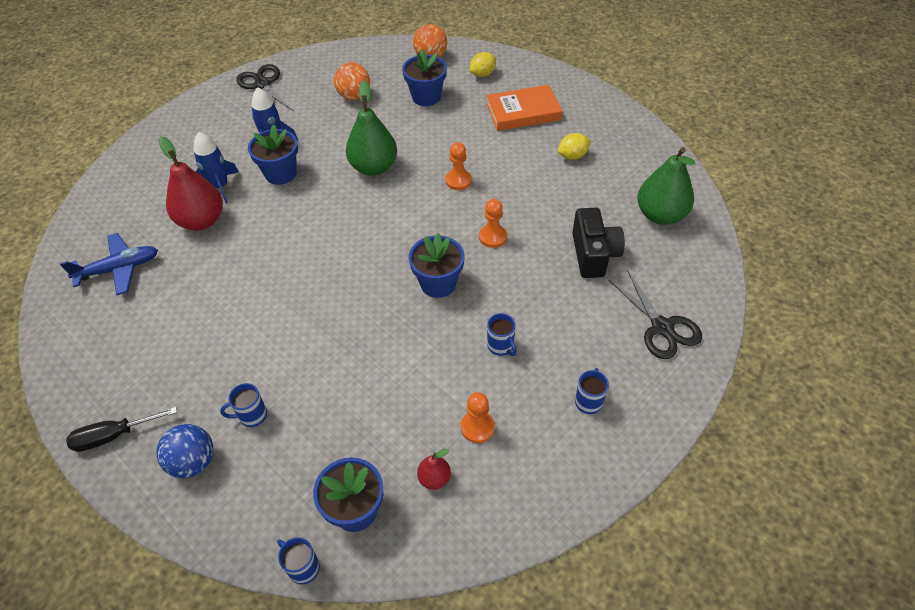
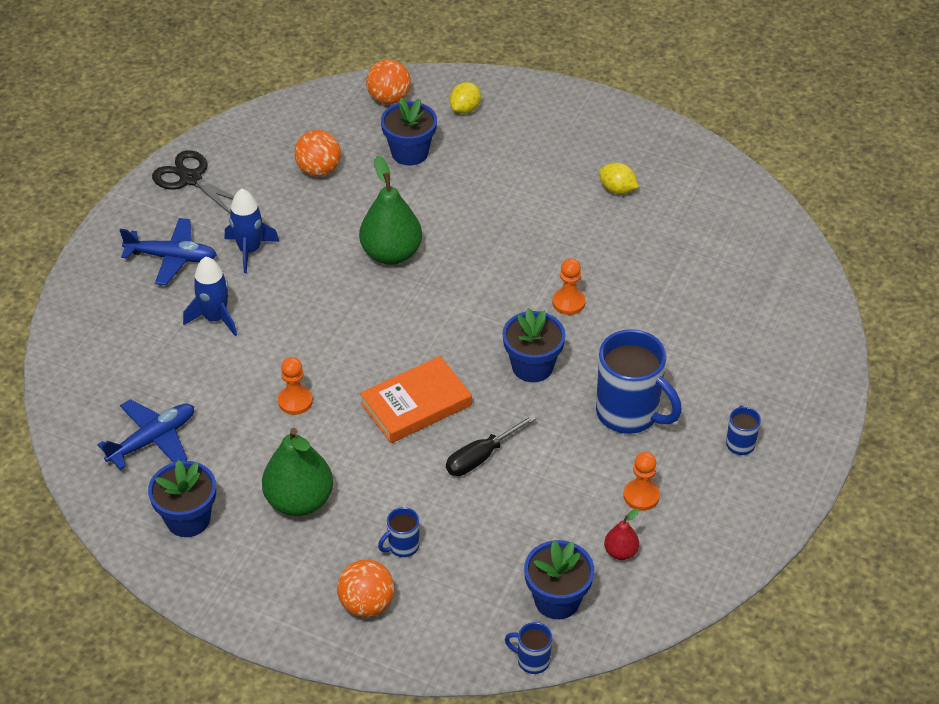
camera: 20 degrees left, 5 degrees down
(113, 436) = (263, 605): black screwdriver -> black screwdriver (480, 457)
(193, 462) = (367, 604): blue ball -> orange ball
(201, 220) = (218, 363): red pear -> none
(217, 135) = (172, 257): none -> blue plane
(280, 173) = (281, 286): blue flower pot -> blue flower pot (188, 519)
(458, 180) = (499, 247): orange pawn -> orange pawn (295, 401)
(501, 346) = (629, 414): blue mug -> blue mug, size x2.16
(523, 112) = (537, 148): orange book -> orange book (416, 404)
(572, 156) = (617, 189): yellow lemon -> yellow lemon turned 75 degrees clockwise
(593, 254) = (686, 296): black camera -> none
(660, 215) = (740, 236): green pear -> green pear (299, 501)
(662, 327) = (785, 354): black scissors -> none

